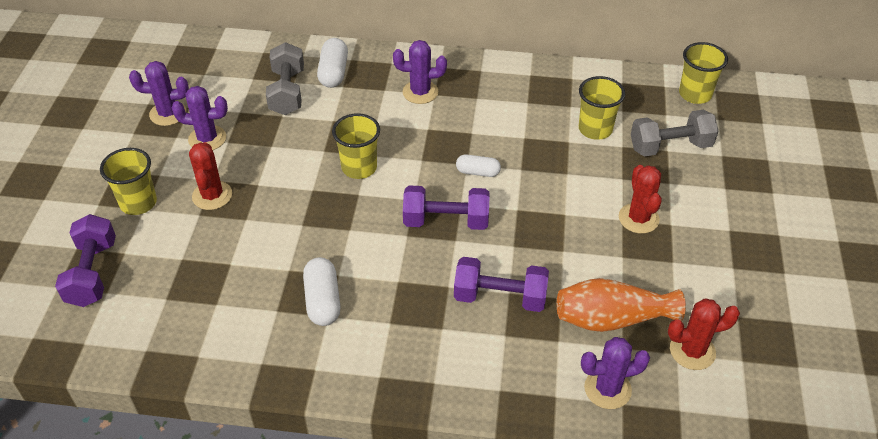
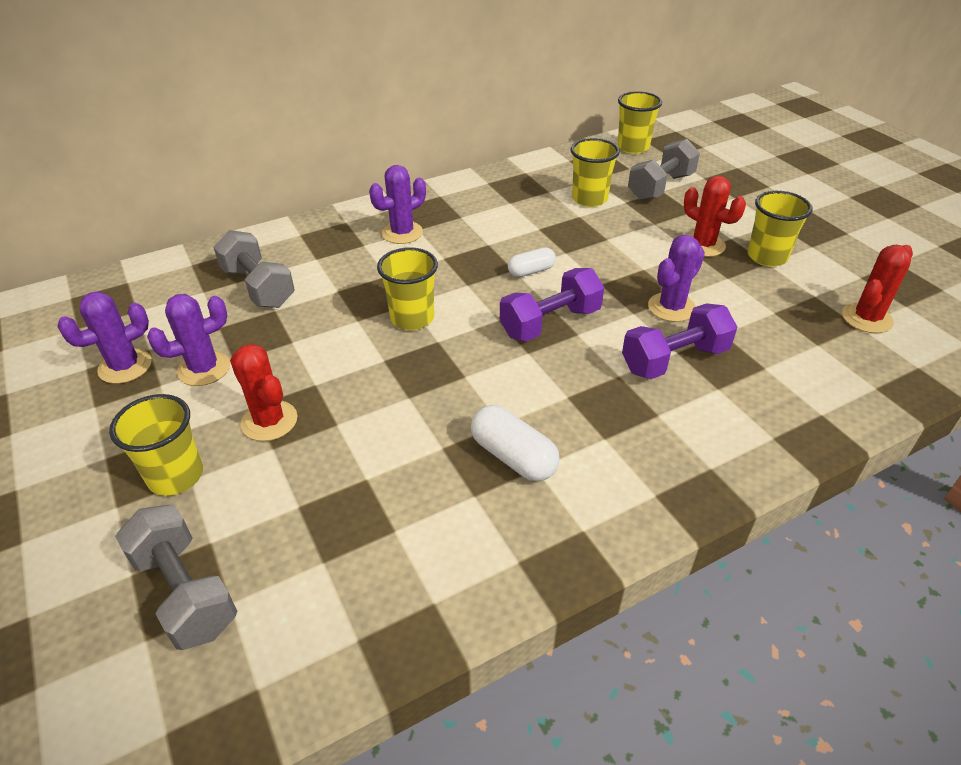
camera: 35 degrees left, 5 degrees down
(92, 273) = (185, 592): purple dumbbell -> grey dumbbell
(333, 72) = (293, 251): white capsule -> none
(607, 389) = (850, 383): purple cactus -> purple cactus (671, 307)
(612, 319) = (781, 327): orange vase -> none
(679, 256) = (767, 257): none -> yellow cup

